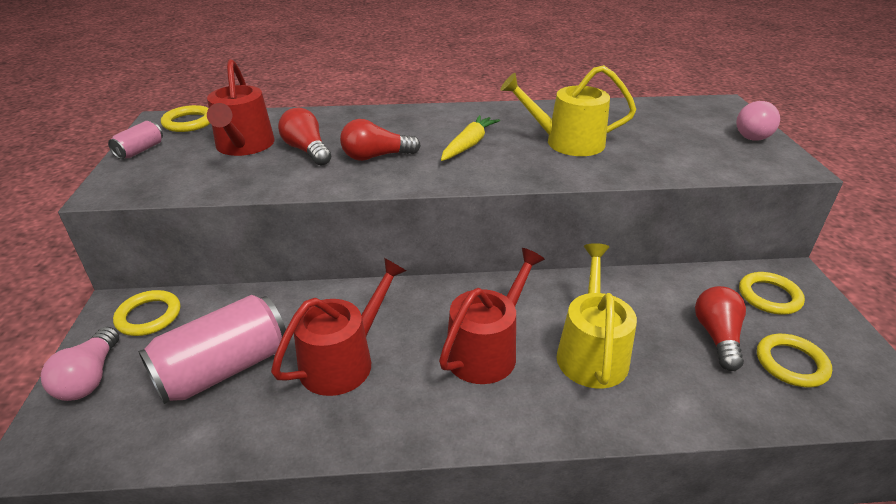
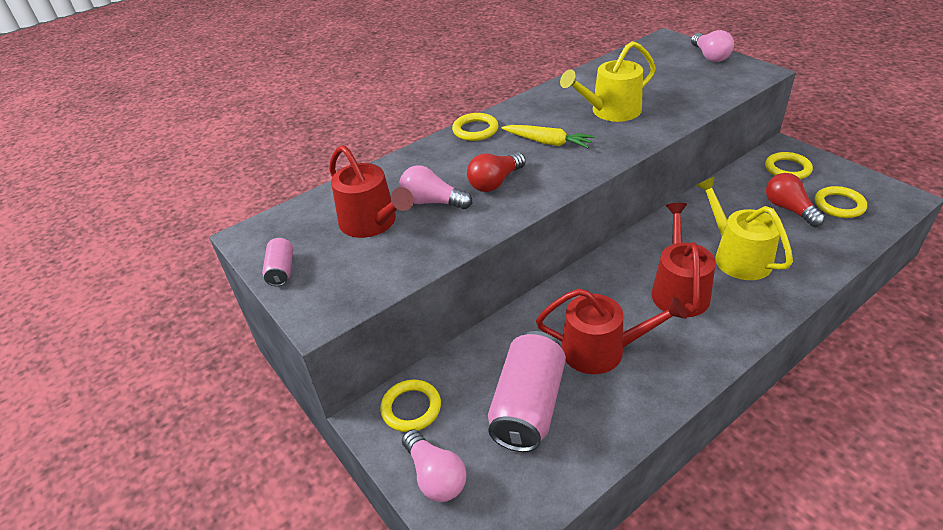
camera: 30 degrees left, 5 degrees up
(189, 122) = (280, 225): yellow ring -> yellow ring (475, 130)
(307, 150) = (432, 202): red light bulb -> pink light bulb
(343, 360) = (601, 350): red watering can -> red watering can turned 90 degrees clockwise
(469, 145) = (548, 142): yellow carrot -> yellow carrot turned 120 degrees clockwise

